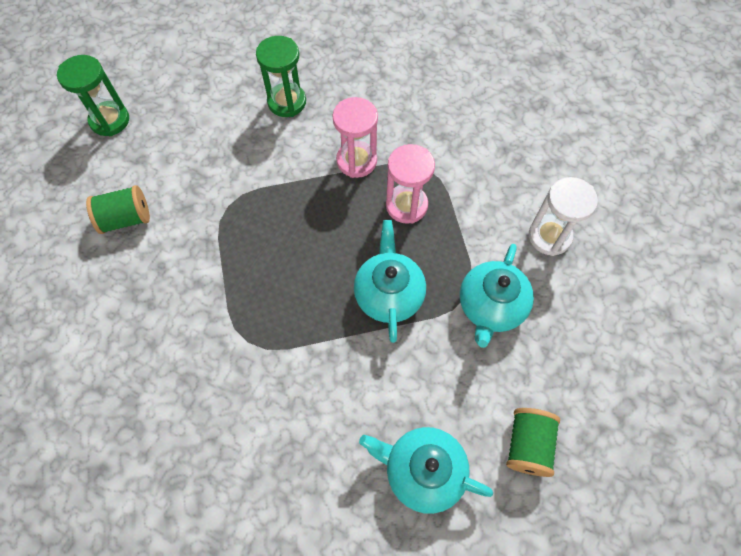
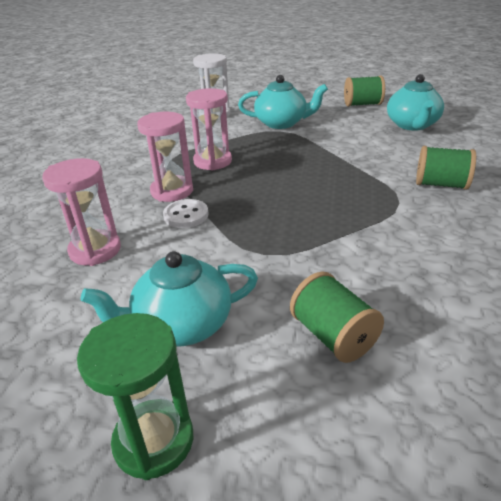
camera: 105 degrees left, 30 degrees down
(259, 402) = (441, 184): none -> green spool
(287, 102) = (95, 250): green hourglass -> pink hourglass
(308, 165) = (186, 215): none -> white button
(389, 294) = (300, 154): turquoise teapot -> turquoise teapot (182, 325)

